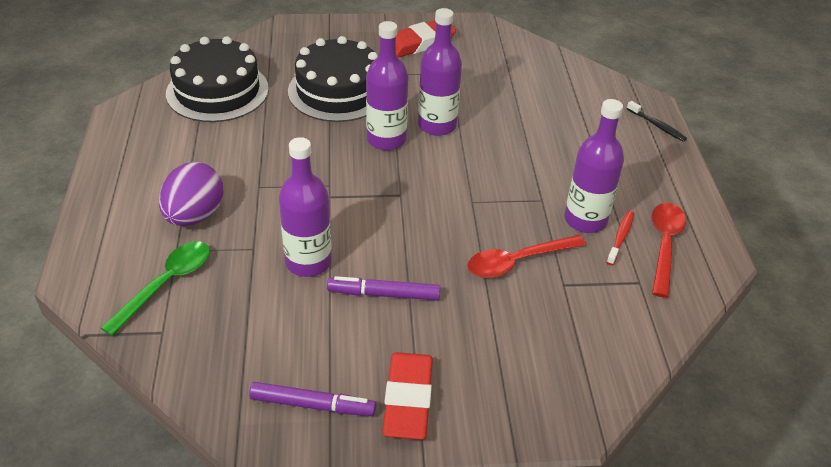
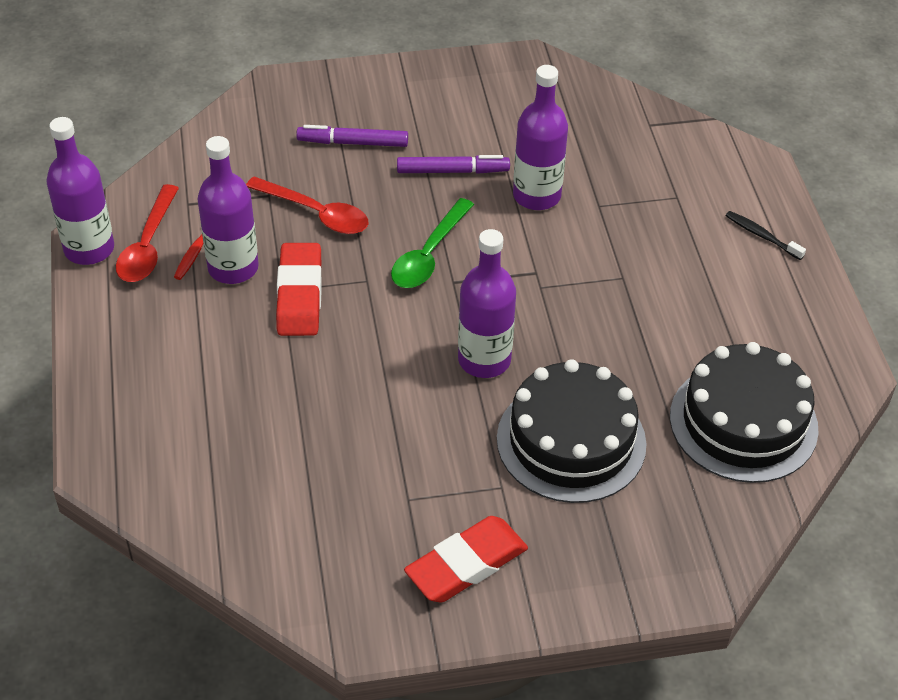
camera: 175 degrees right, 5 degrees up
(166, 284) = (668, 164): green spoon -> green spoon (429, 255)
(194, 216) = (678, 235): purple egg -> none
(312, 405) = (496, 82): purple marker -> purple marker (353, 142)
(408, 399) = (417, 91): red eraser -> red eraser (299, 295)
(437, 125) = (418, 391): purple bottle -> purple bottle (89, 249)
(517, 262) = (316, 213): red spoon -> red spoon turned 60 degrees clockwise
(657, 125) = (102, 422): black toothbrush -> black toothbrush (762, 236)

